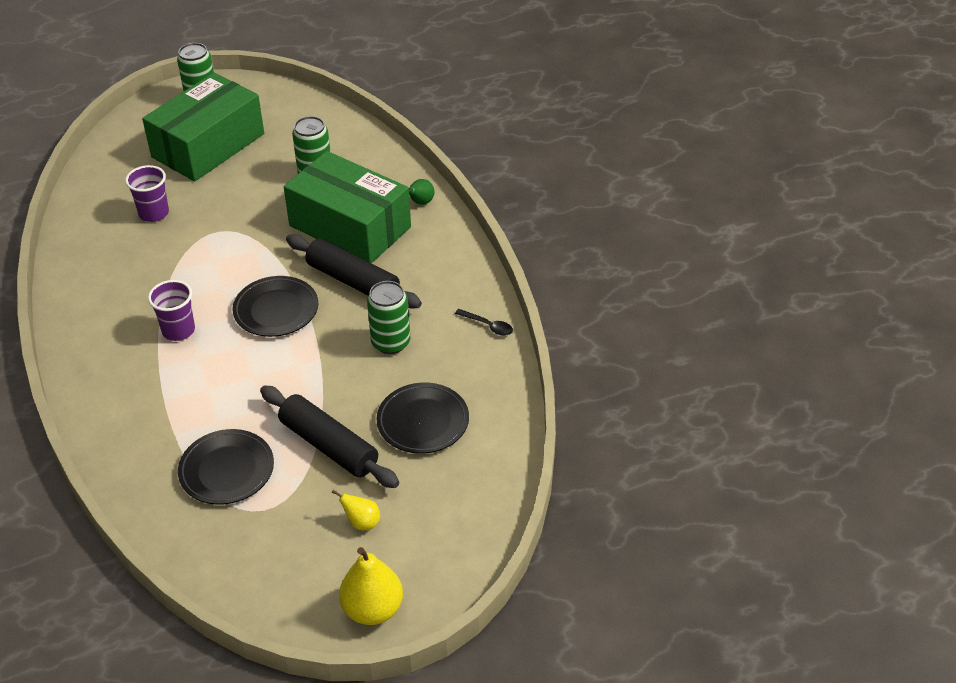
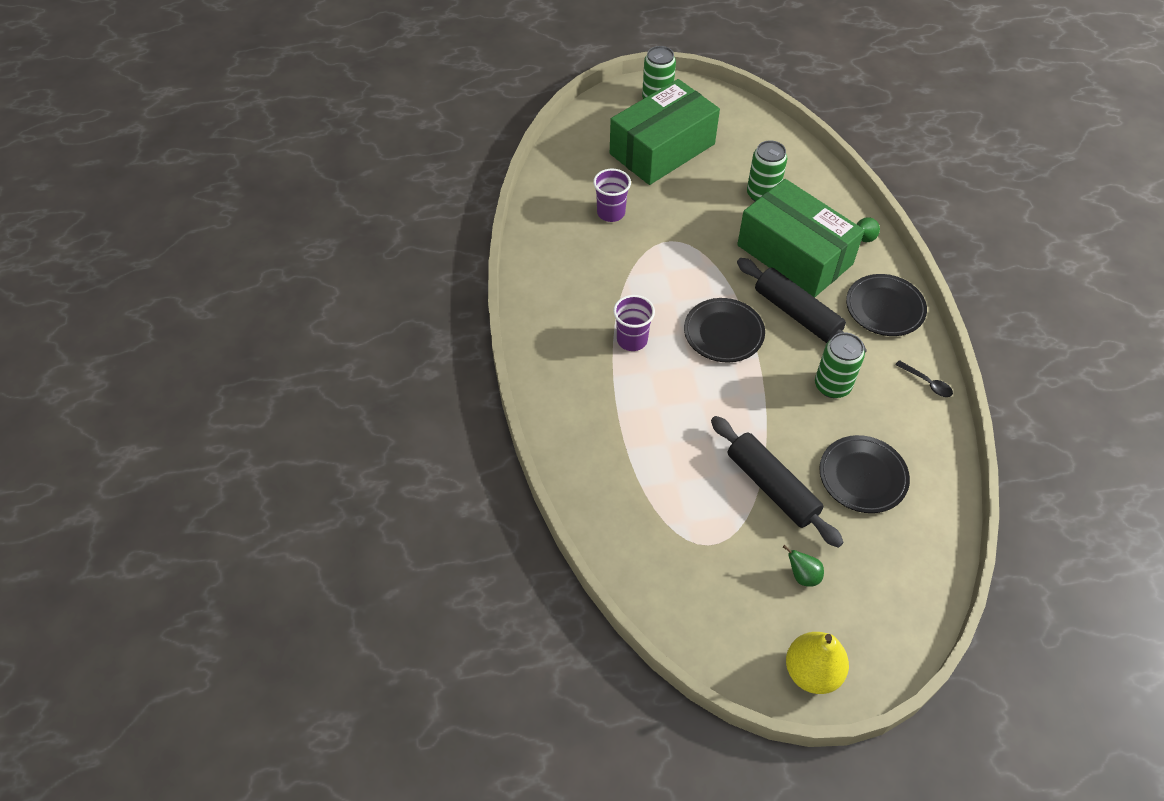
camera: 10 degrees right, 10 degrees up
(227, 470) = (675, 496): black plate -> black plate (884, 308)
(362, 522) = (802, 575): yellow pear -> green pear

